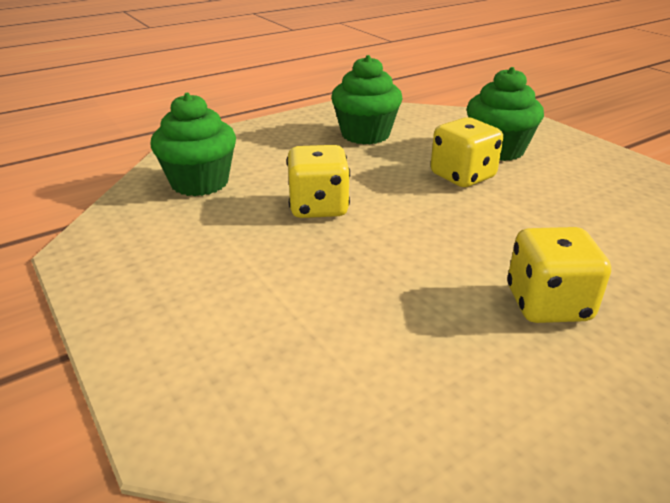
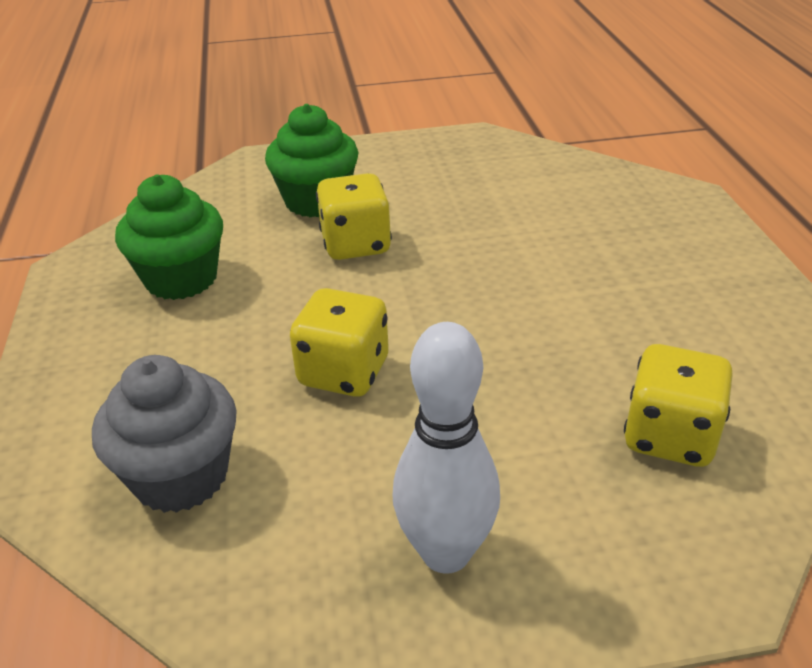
camera: 65 degrees left, 5 degrees up
(170, 285) = (446, 552): none -> white bowling pin
(200, 183) = (180, 476): green cupcake -> grey cupcake
(548, 304) = (608, 281): yellow dice -> yellow dice (669, 436)

